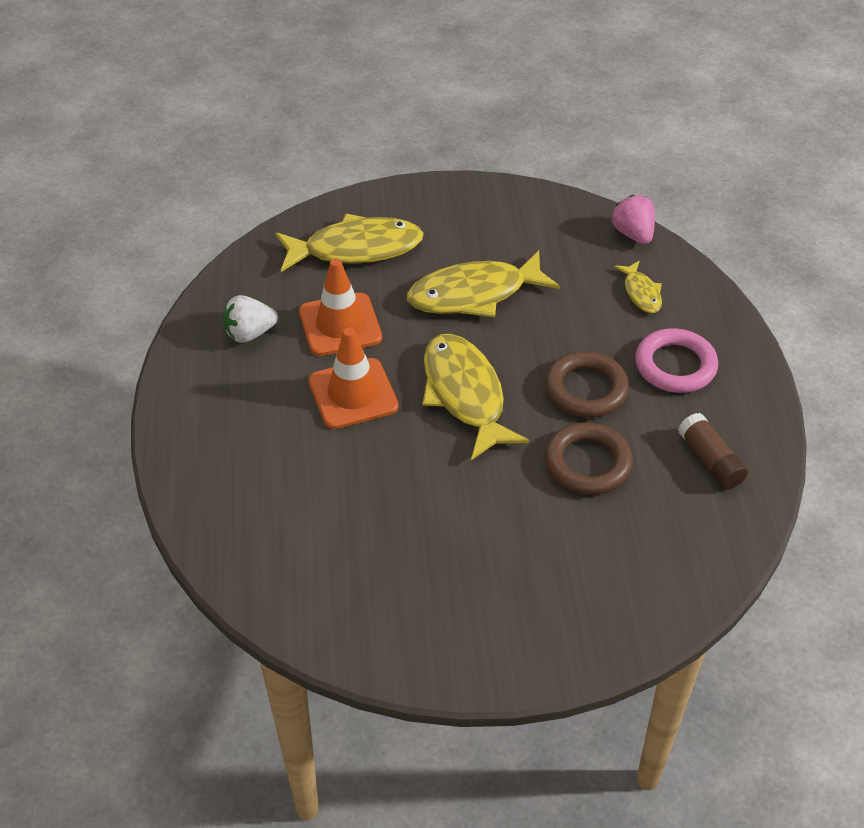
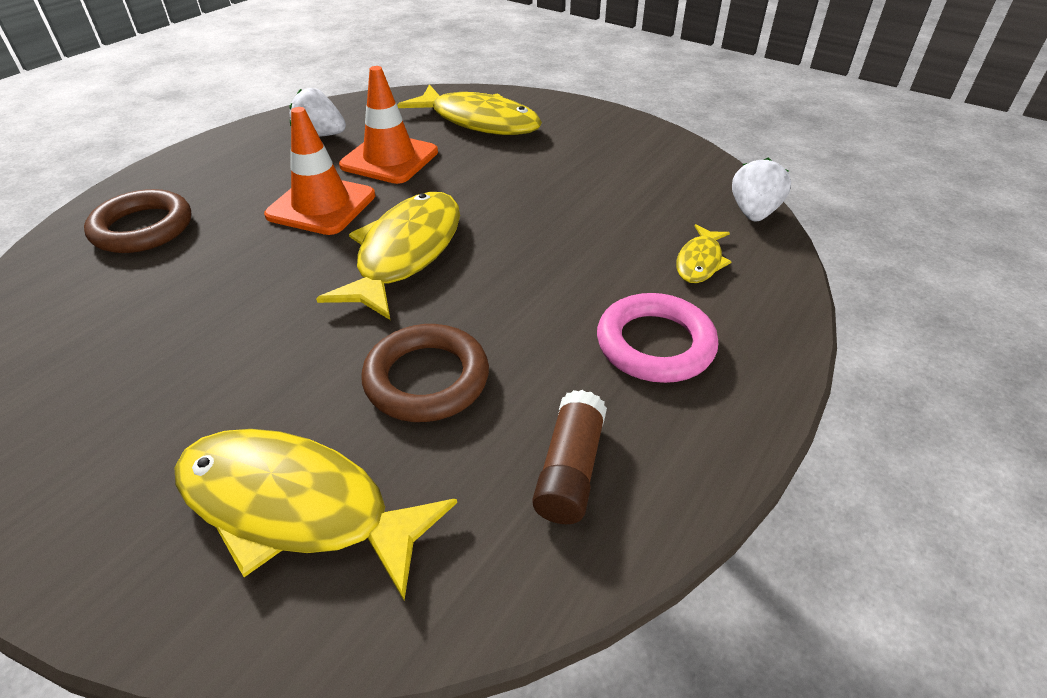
camera: 40 degrees right, 5 degrees down
(474, 294) = (529, 188): yellow fish -> yellow fish (296, 507)
(586, 389) = (524, 311): brown ring -> brown ring (143, 228)
(633, 234) = (753, 213): pink strawberry -> white strawberry

